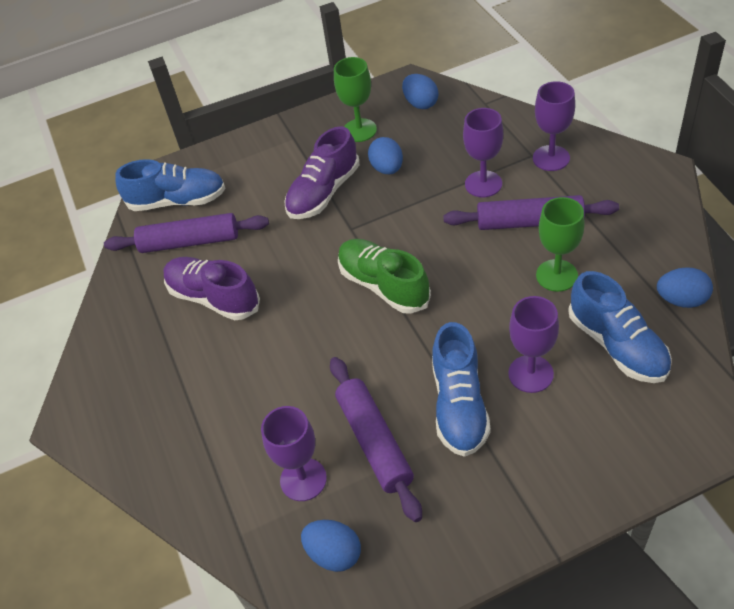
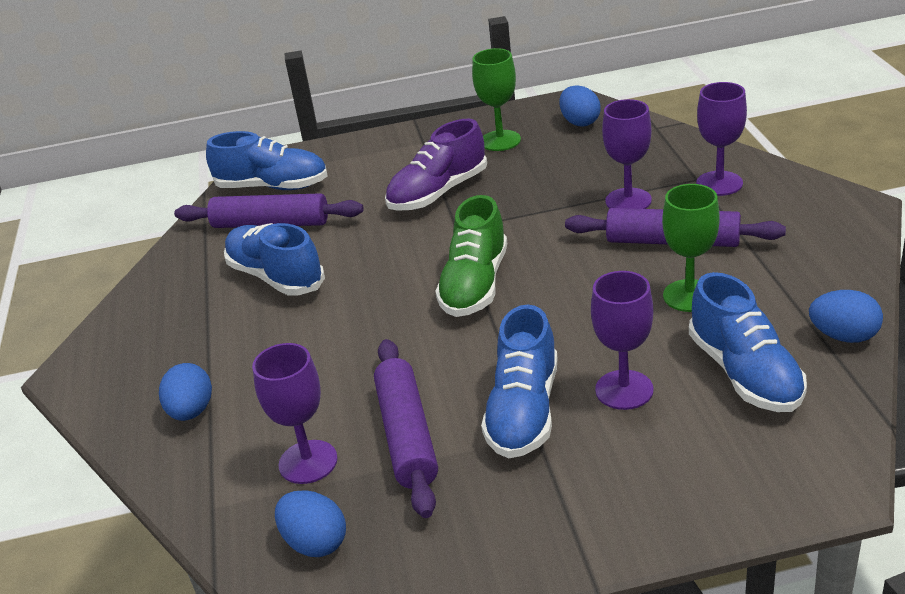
camera: 10 degrees right, 15 degrees down
(213, 298) = (276, 277): purple shoe -> blue shoe
(383, 285) = (475, 285): green shoe -> green shoe turned 135 degrees counterclockwise
(387, 169) = (519, 177): blue egg -> blue egg (191, 411)

